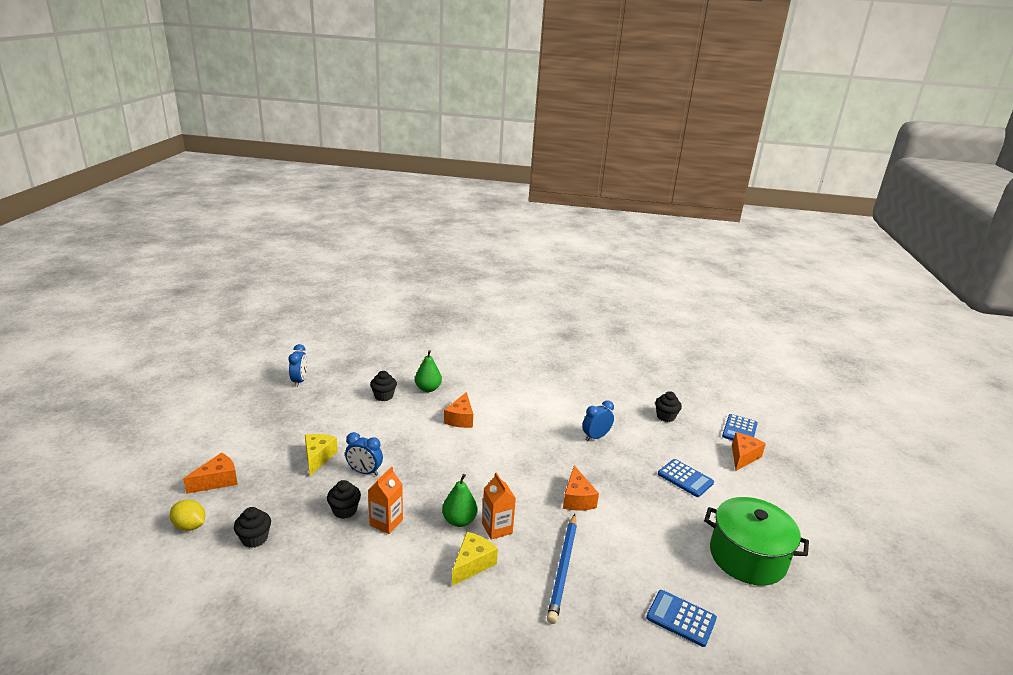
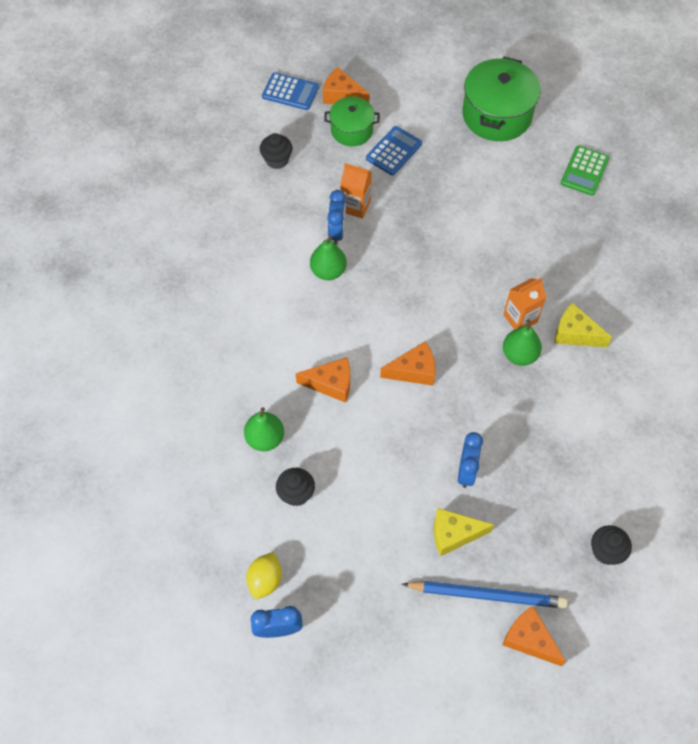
camera: 95 degrees left, 35 degrees up
(190, 526) = (609, 632): yellow lemon -> yellow lemon (265, 580)
(344, 510) = (537, 472): black cupcake -> none
(386, 522) = (542, 425): orange carton -> orange carton (355, 206)
(558, 428) = (328, 271): none -> green pear
(563, 569) = (556, 257): blue pencil -> blue pencil (487, 595)
(577, 499) = (454, 248): orange cheese -> orange cheese (414, 371)
(595, 437) = (337, 232): blue clock -> blue clock turned 135 degrees counterclockwise
(681, 618) = (584, 171): blue calculator -> green calculator
(704, 457) = (352, 130): none -> green pot

